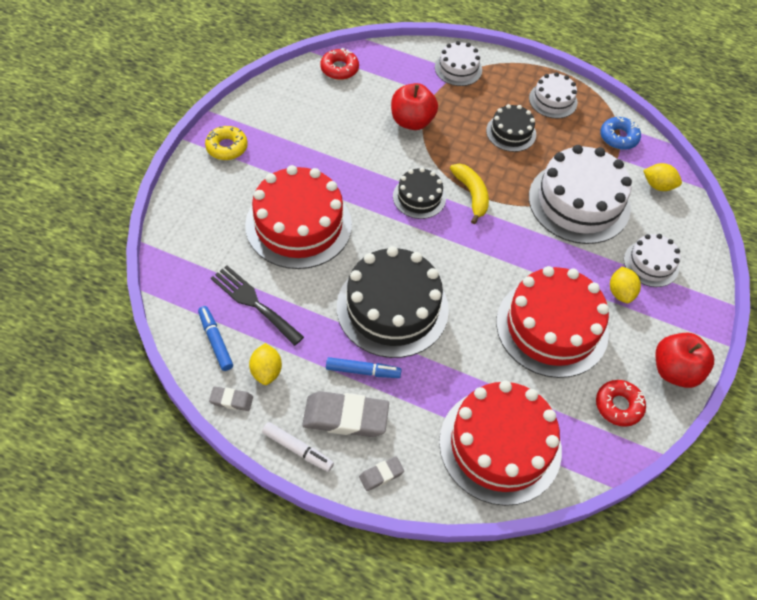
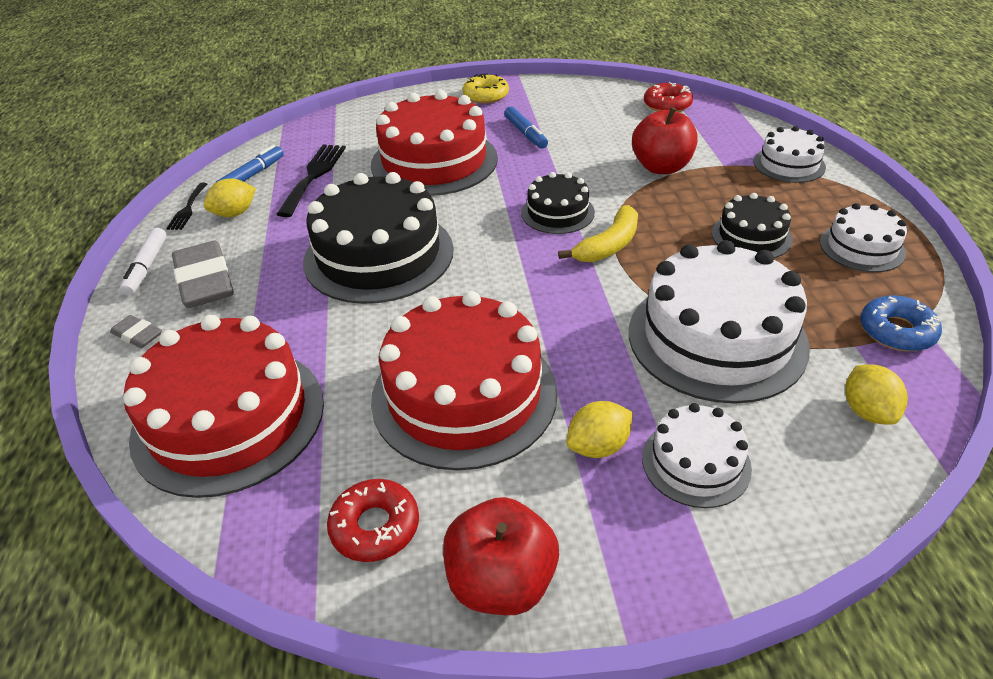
camera: 65 degrees right, 15 degrees down
(231, 400) = (188, 209): grey eraser -> black fork
(363, 371) = (275, 269): blue marker -> blue marker (525, 133)

